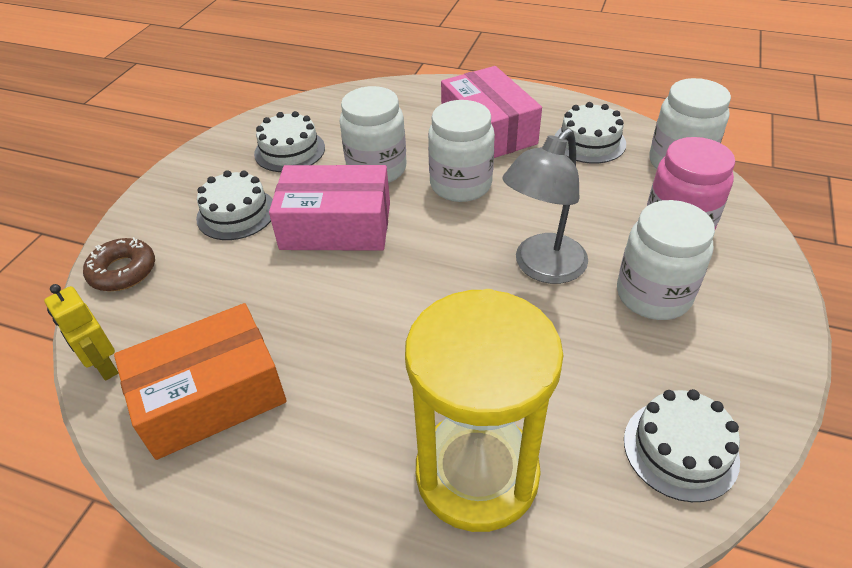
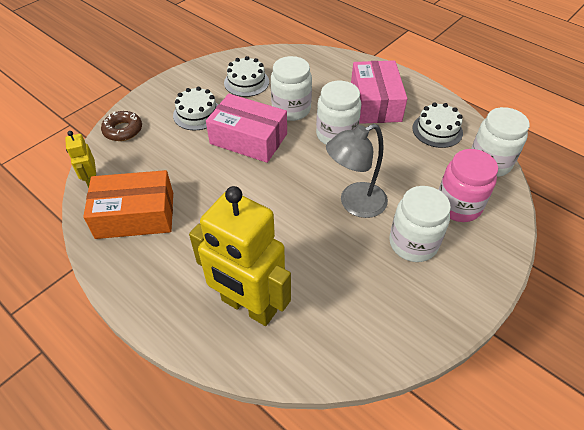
camera: 20 degrees right, 5 degrees up
(477, 473) = (248, 306): yellow hourglass -> yellow robot
(680, 449) = (369, 337): white cake -> none

